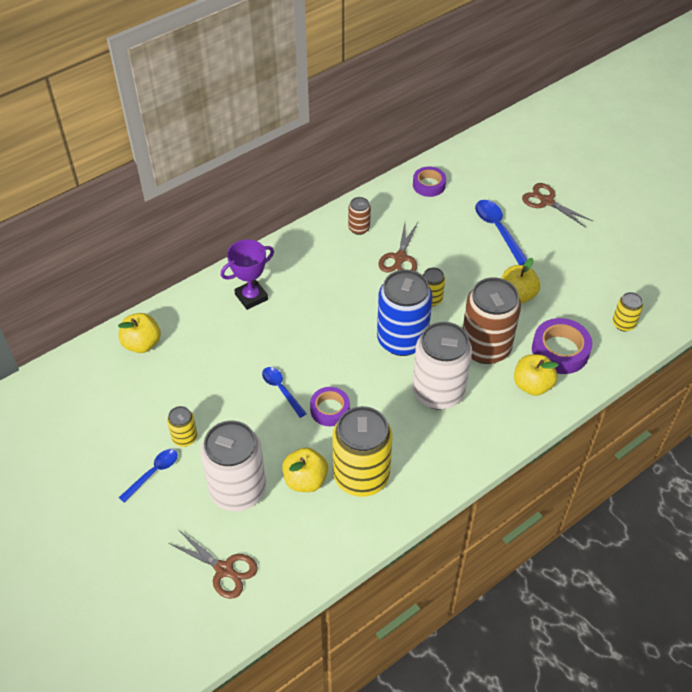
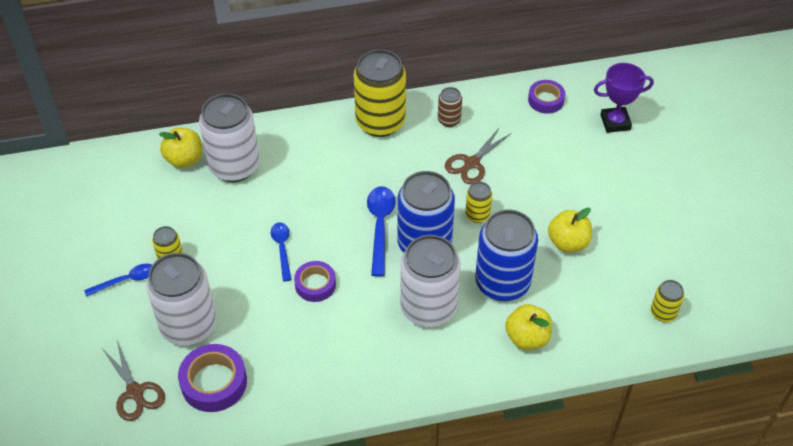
camera: 25 degrees right, 0 degrees up
(193, 333) = (234, 166): none -> white can
(251, 297) = (307, 151): purple trophy -> purple trophy (615, 122)
(305, 480) = (254, 341): yellow apple -> none
(361, 476) = (306, 359): yellow can -> yellow can (380, 122)
(485, 348) = (502, 283): brown can -> blue can
(498, 231) = (589, 171): blue spoon -> blue spoon (380, 226)
(547, 201) = (660, 158): brown scissors -> none
(560, 351) = (577, 315): purple tape -> purple tape (214, 382)

